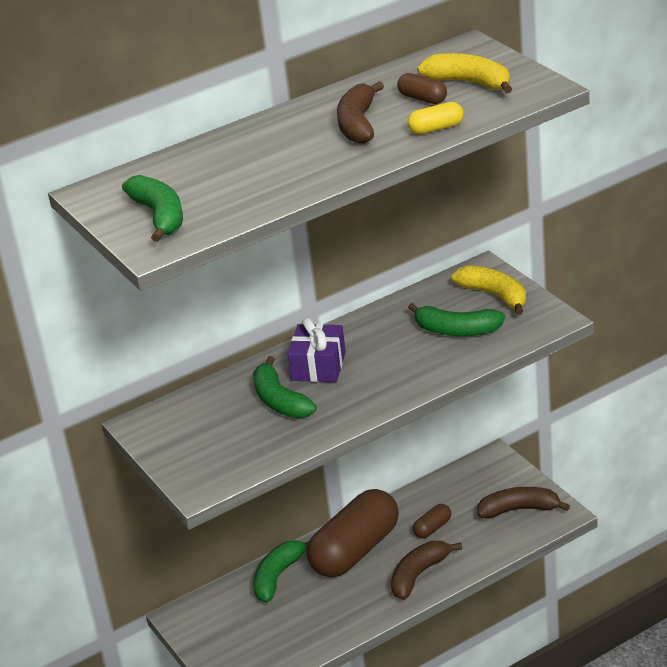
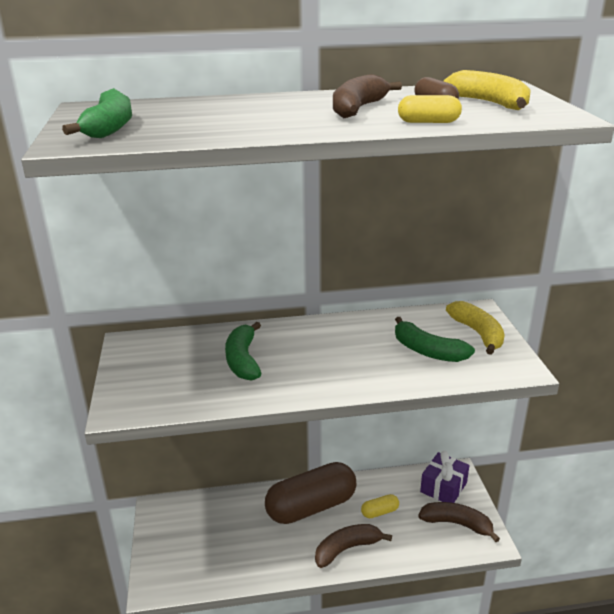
camera: 20 degrees right, 5 degrees down
(278, 576) = (243, 504): green banana -> none
(318, 366) = (295, 343): purple gift -> purple gift (443, 487)
(432, 528) = (380, 512): brown capsule -> yellow capsule

